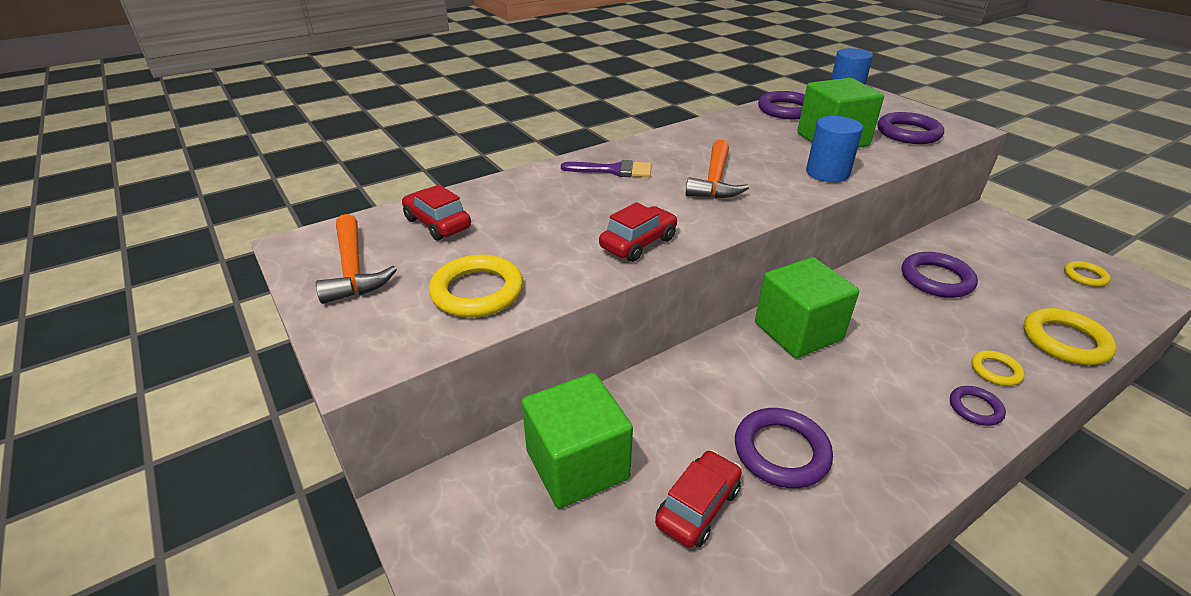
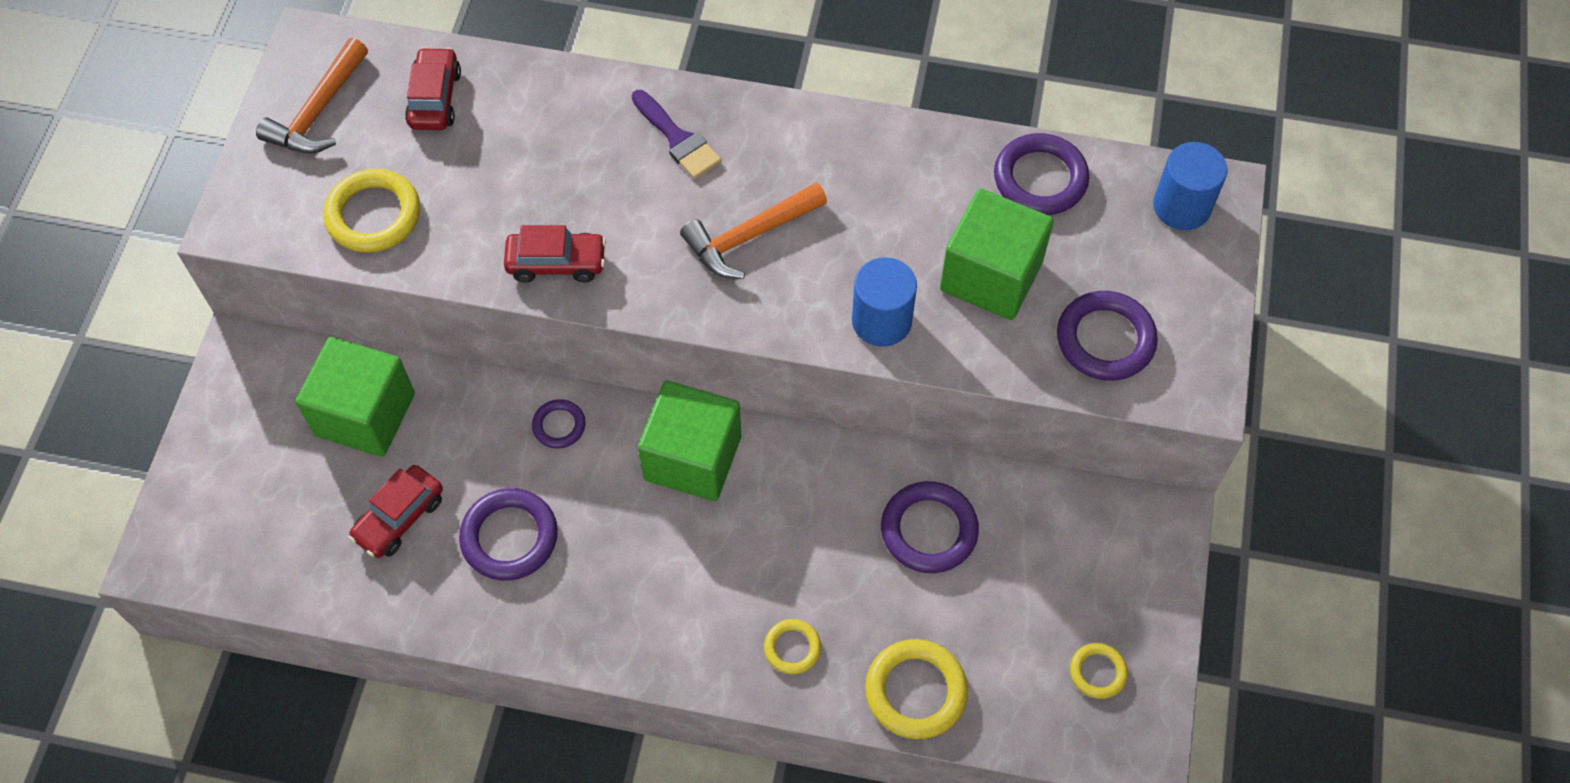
camera: 45 degrees right, 25 degrees up
(698, 506) = (399, 518): red car -> red car turned 135 degrees clockwise
(975, 408) = (711, 652): purple ring -> purple ring (559, 426)

